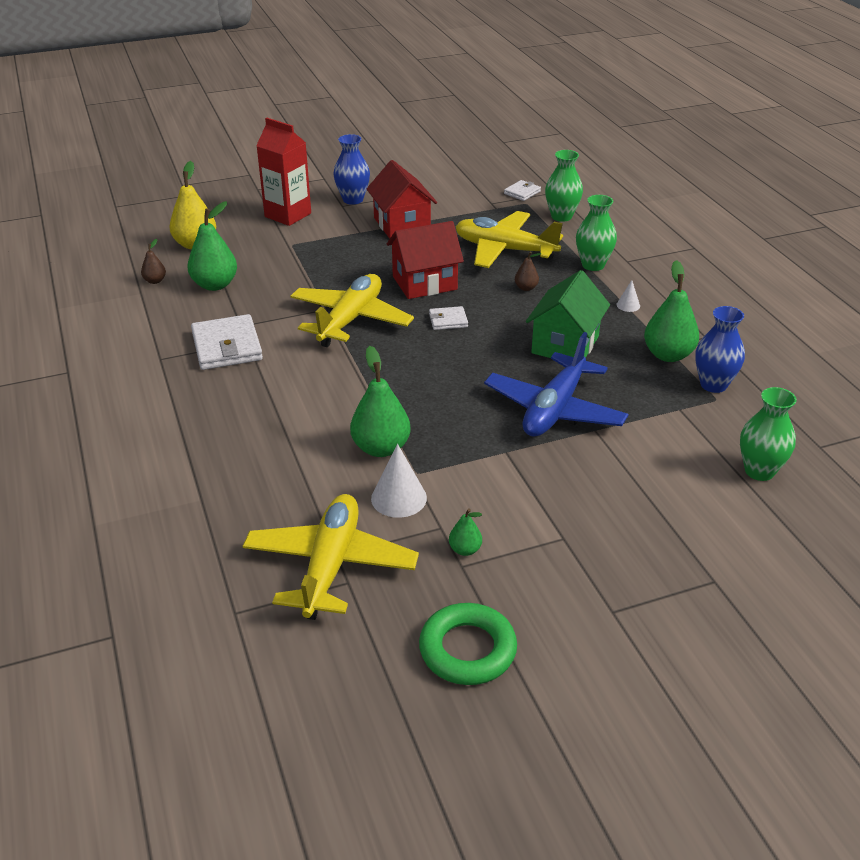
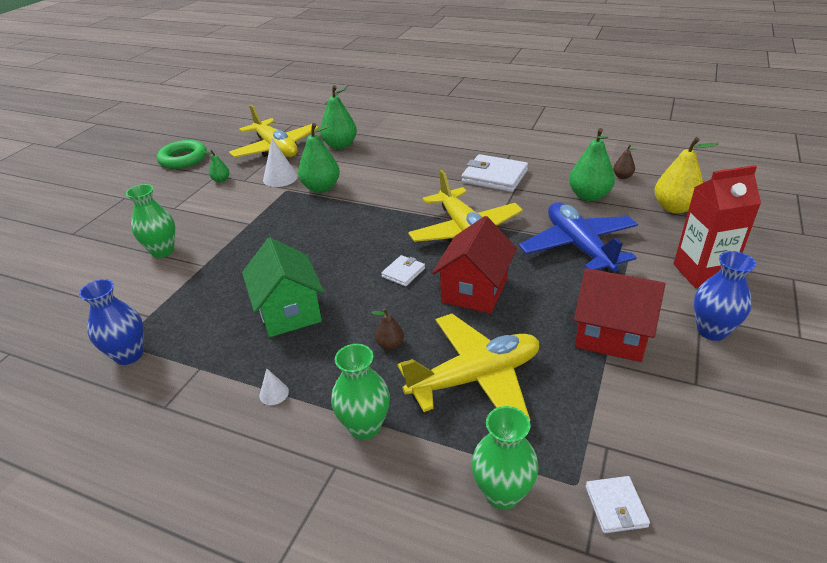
camera: 135 degrees right, 0 degrees up
(554, 409) = (244, 261): blue plane -> blue plane (578, 247)
(668, 355) = (190, 359): green pear -> green pear (340, 145)
(759, 471) = (60, 305): green vase -> green vase (163, 251)

